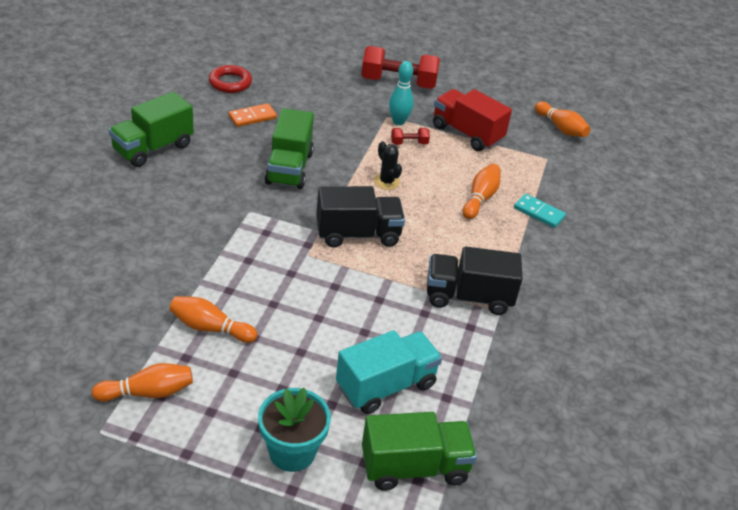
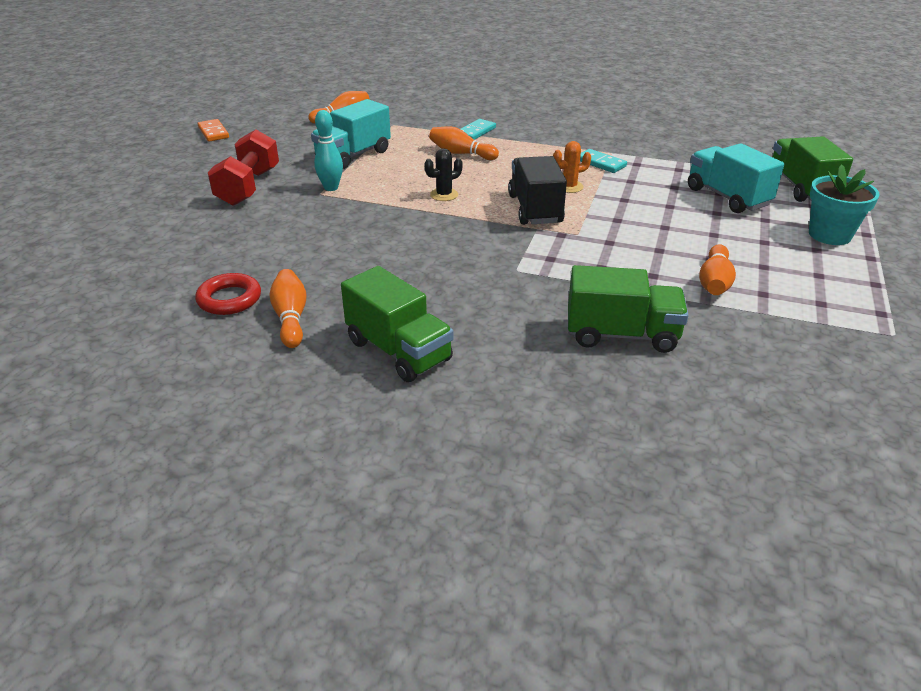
camera: 85 degrees left, 5 degrees down
(148, 392) = (824, 311): orange bowling pin -> orange bowling pin (291, 318)
(252, 117) = (320, 277): orange domino -> orange domino (213, 132)
(289, 168) = (429, 248): green truck -> green truck (621, 334)
(407, 264) = (569, 187): none -> orange cactus
(409, 143) = (372, 183): red dumbbell -> none
(467, 133) = (353, 155): red truck -> turquoise truck
(468, 297) = (601, 163): black truck -> turquoise domino

